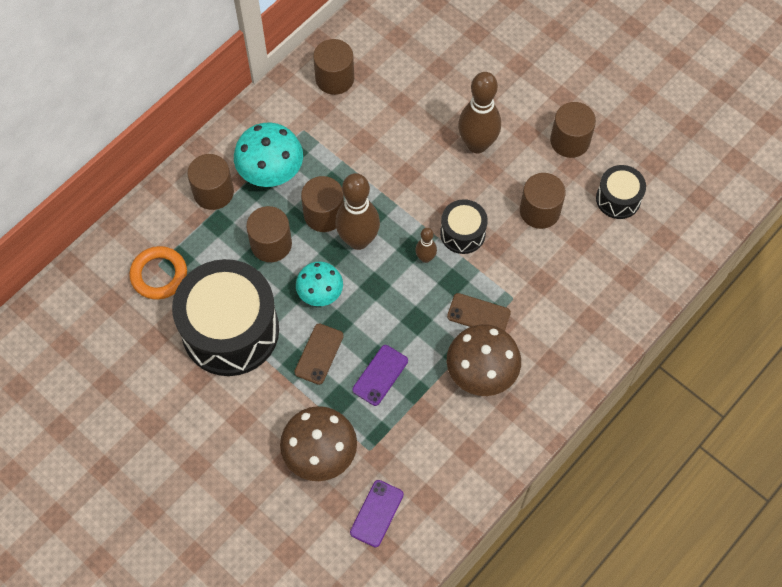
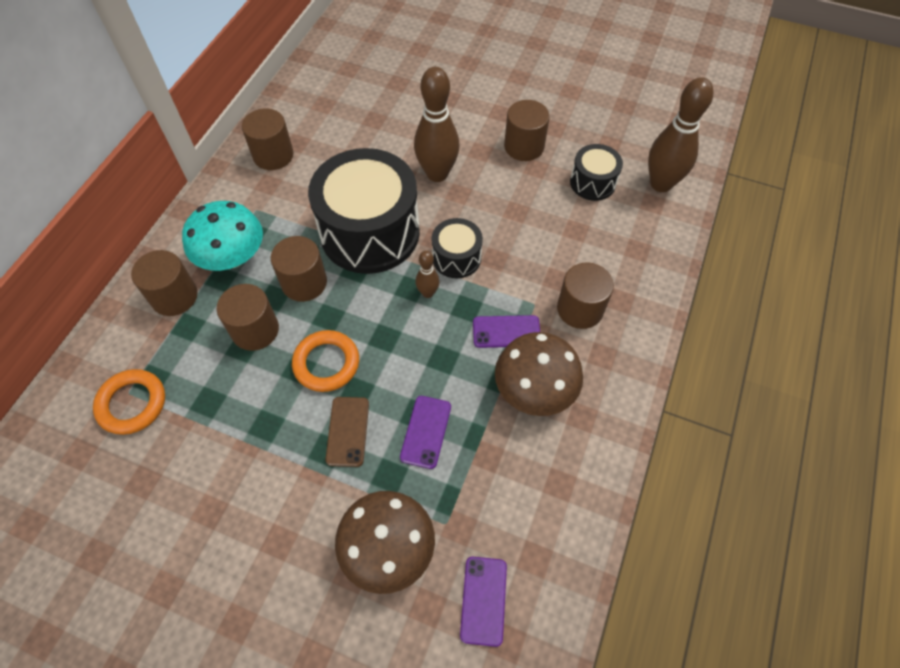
camera: 20 degrees left, 5 degrees down
(230, 330) = (235, 439): black drum -> black drum (370, 232)
(320, 292) = (326, 363): turquoise mushroom -> orange ring
(358, 240) = (350, 297): brown bowling pin -> brown bowling pin (661, 184)
(478, 314) = (506, 331): brown phone -> purple phone
(539, 211) = (523, 214): brown cylinder -> brown cylinder (580, 309)

